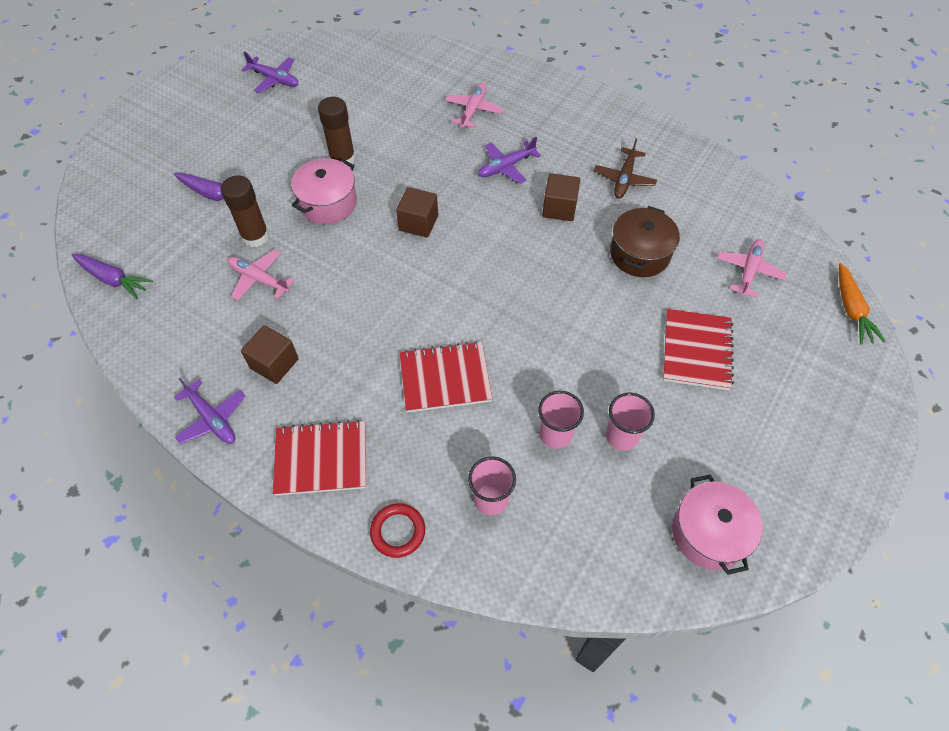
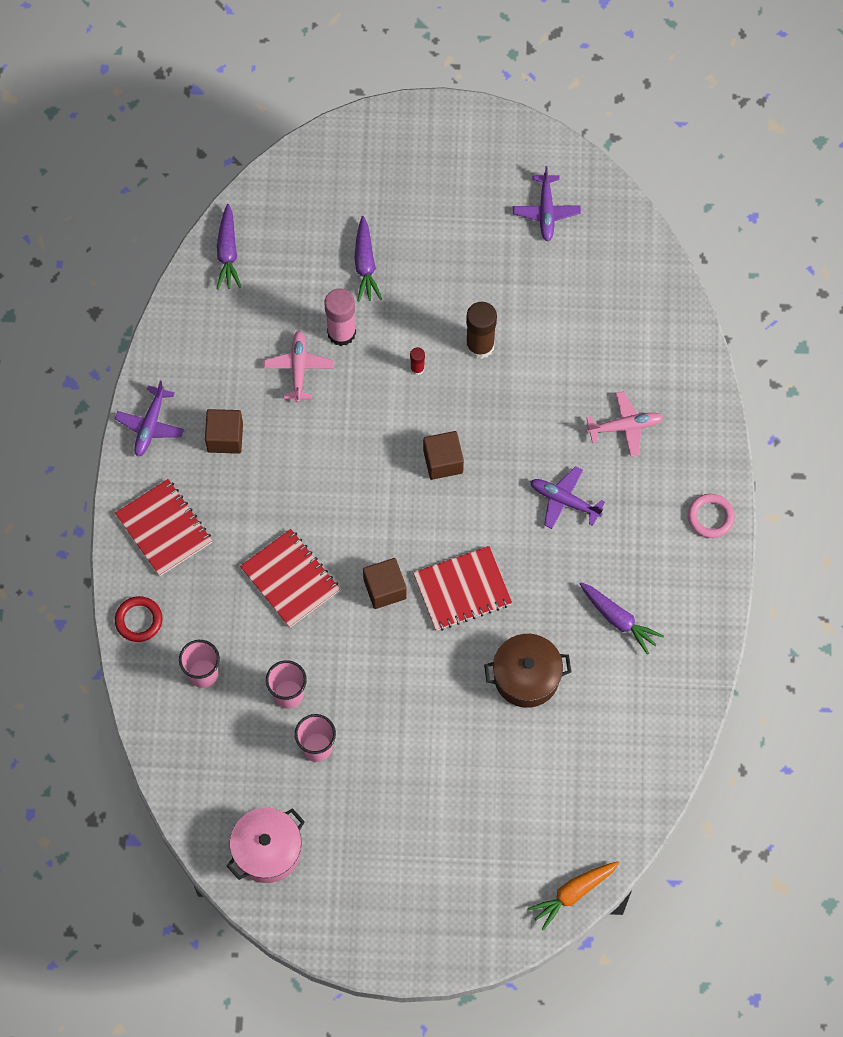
camera: 60 degrees right, 10 degrees up
(255, 236) = (341, 333): brown glue stick -> pink glue stick
(328, 203) = (417, 368): pink pot -> red glue stick
(559, 208) = (540, 577): brown cube -> brown cube (385, 589)
(575, 97) = (710, 517): none -> pink ring
(624, 179) = (618, 619): brown plane -> purple carrot
(696, 350) = (442, 773): red notebook -> red notebook (462, 590)
(748, 271) = (565, 784): pink plane -> none

